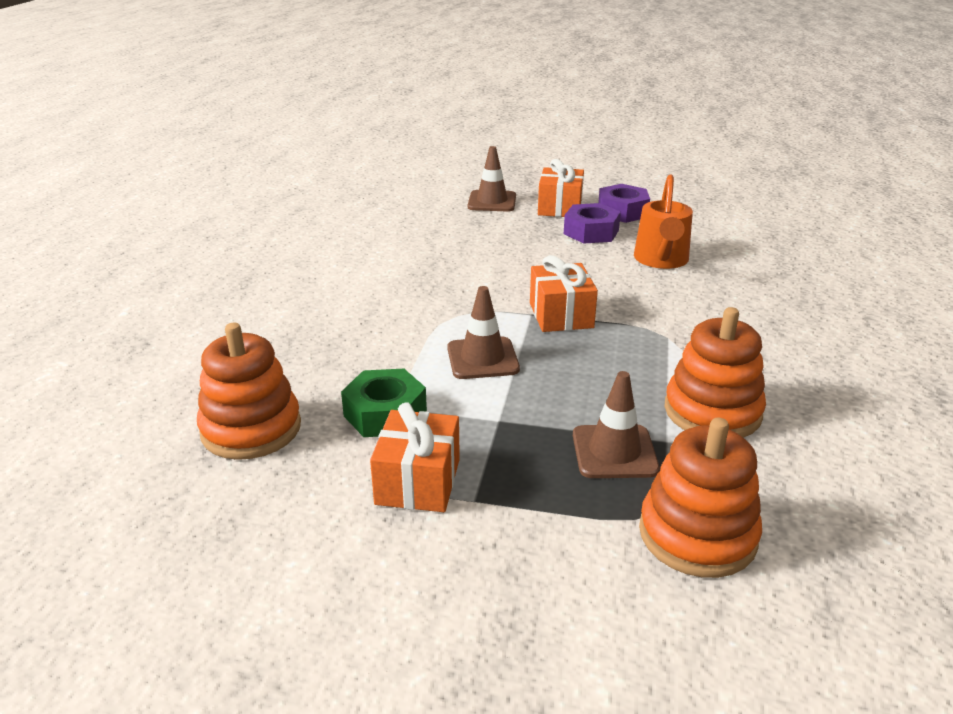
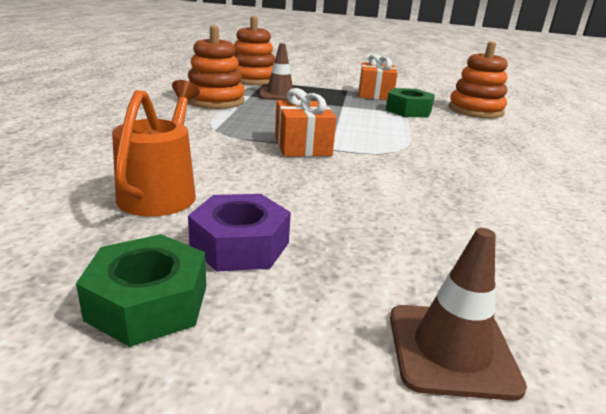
camera: 175 degrees right, 5 degrees down
(482, 358) = (362, 126): brown traffic cone -> none
(560, 207) = (287, 321): orange gift -> none
(622, 212) = (148, 302): purple nut -> green nut

